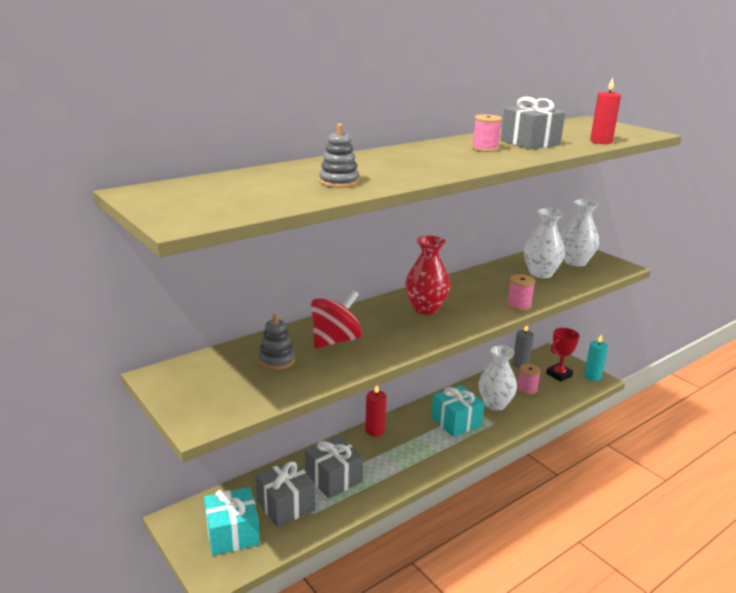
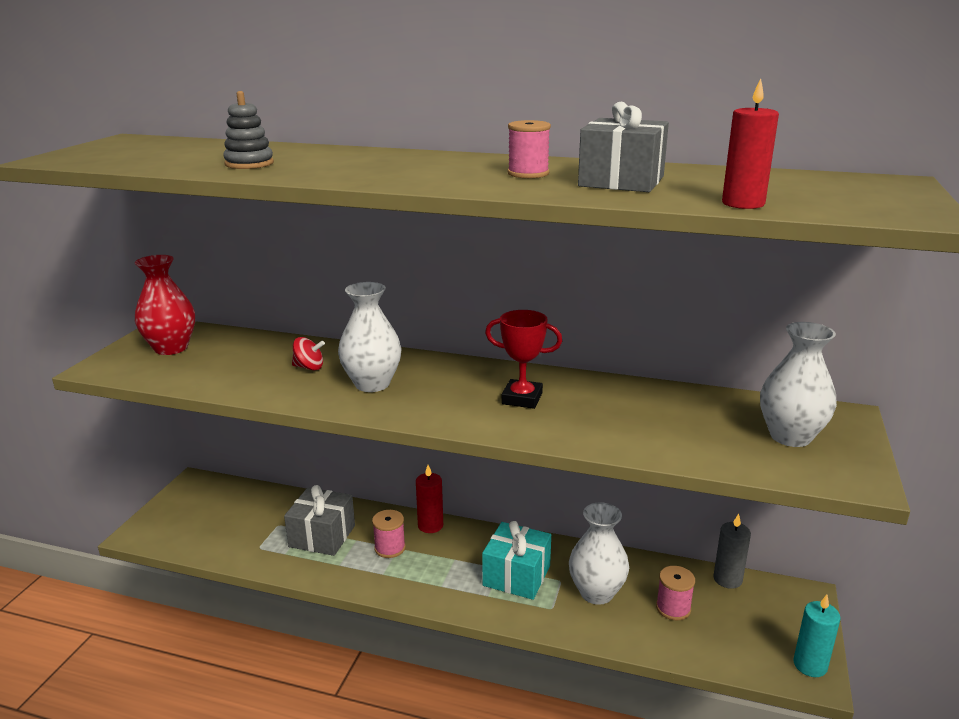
camera: 55 degrees right, 0 degrees up
(232, 533) = (197, 517): turquoise gift -> none
(276, 360) = (238, 357): grey stacking toy -> none
(286, 505) = (258, 527): grey gift -> none
(335, 341) = (309, 367): red spinning top -> red spinning top, size x0.53
(425, 309) = (450, 385): red vase -> red vase (171, 348)
(519, 305) = (553, 435): pink spool -> pink spool (390, 548)
(540, 273) = (690, 422): white vase -> white vase (372, 384)
(559, 375) = (758, 626): red trophy -> red trophy (522, 398)

